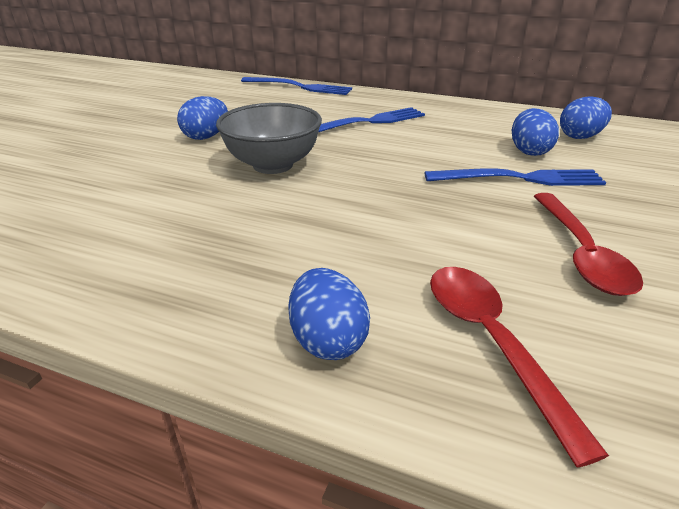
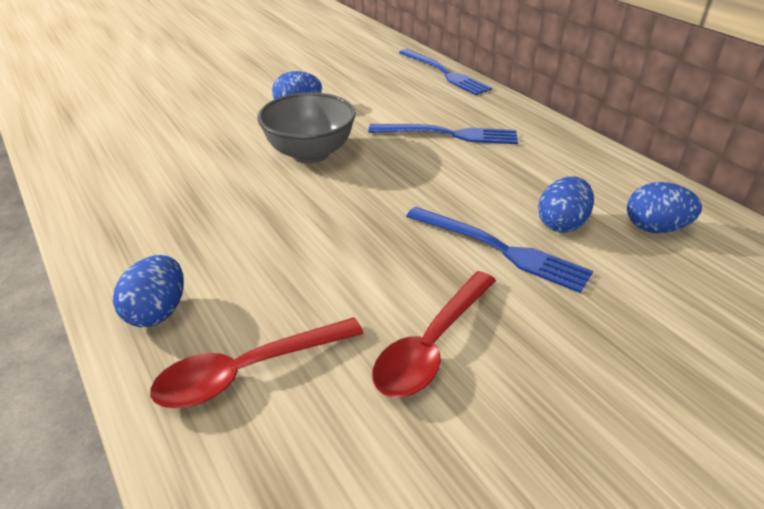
camera: 35 degrees right, 5 degrees up
(491, 342) = (248, 371): red spoon -> red spoon turned 135 degrees counterclockwise

